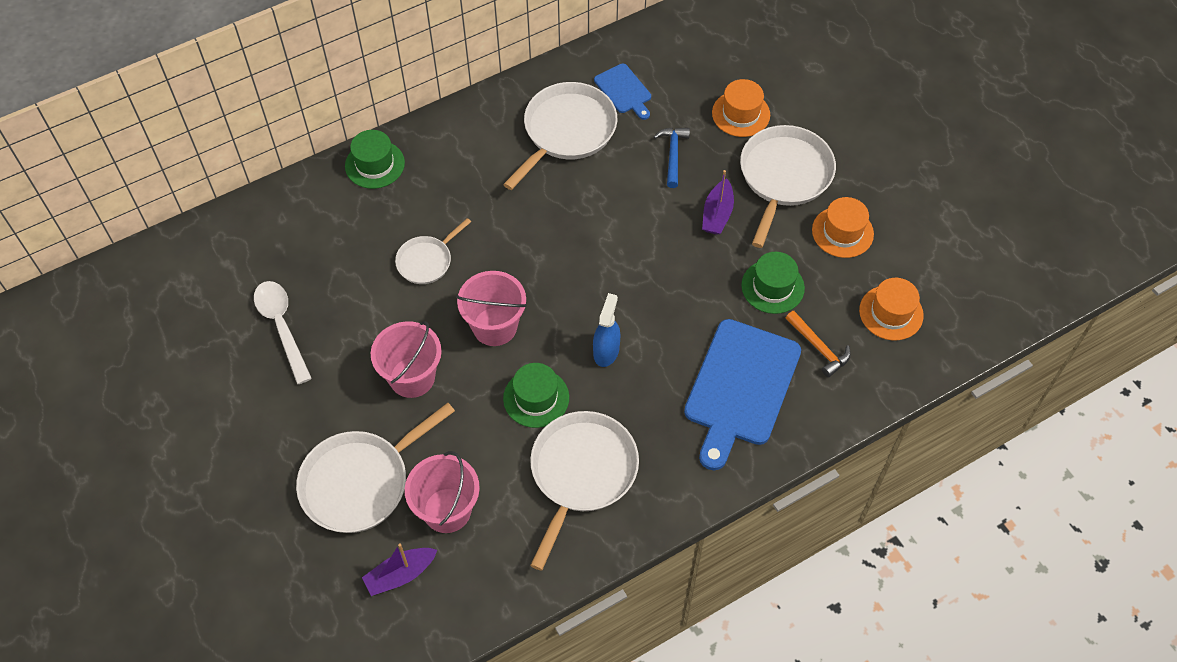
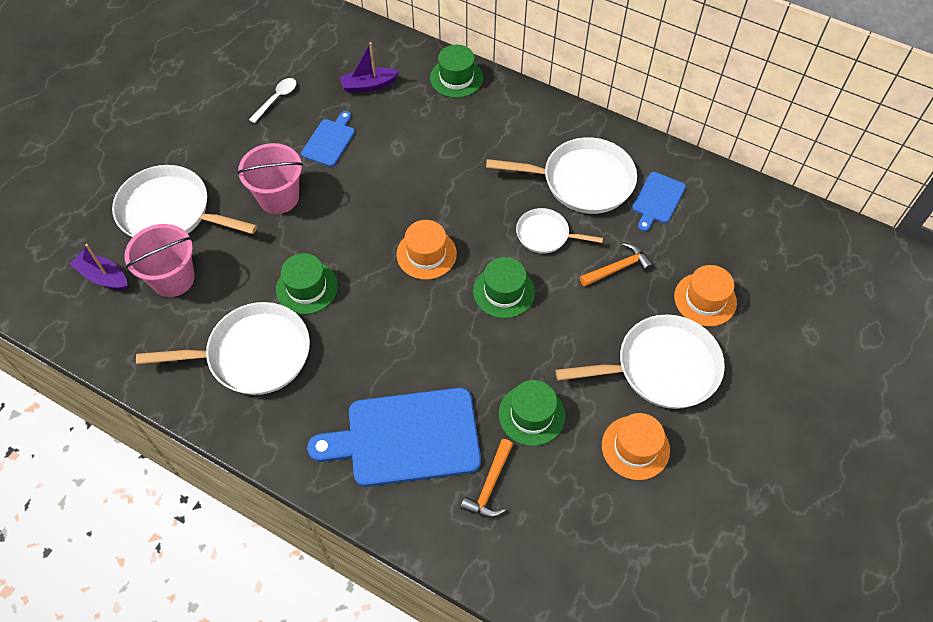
camera: 60 degrees right, 0 degrees up
(282, 326) = (277, 99): white spoon -> white spoon, size x0.63
(373, 304) = (329, 141): none -> blue cutting board
(426, 261) = (389, 153): white pan -> white pan (545, 235)
(495, 326) = (357, 227): pink bucket -> none
(606, 351) = (381, 315): blue spray bottle -> none
(642, 247) = (503, 291): none -> green hat
(673, 155) = (618, 268): blue hammer -> orange hammer
(717, 214) = (579, 332): purple boat -> purple boat (369, 85)
(891, 313) = (571, 535): orange hat -> orange hat (426, 254)

